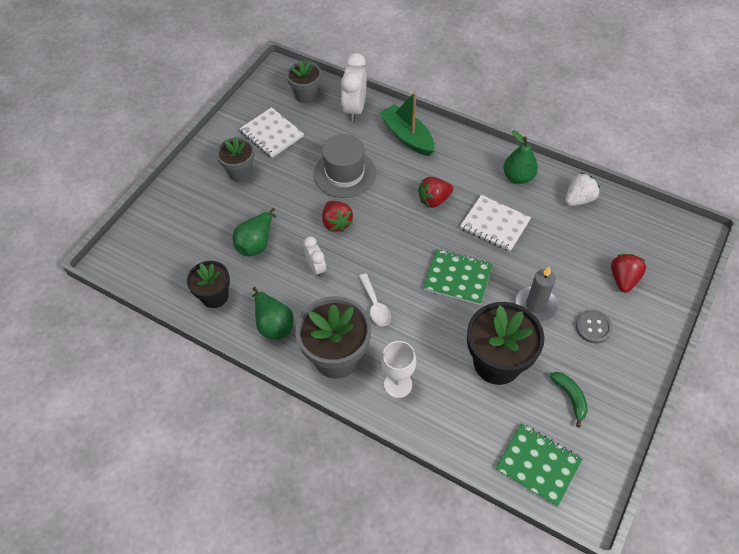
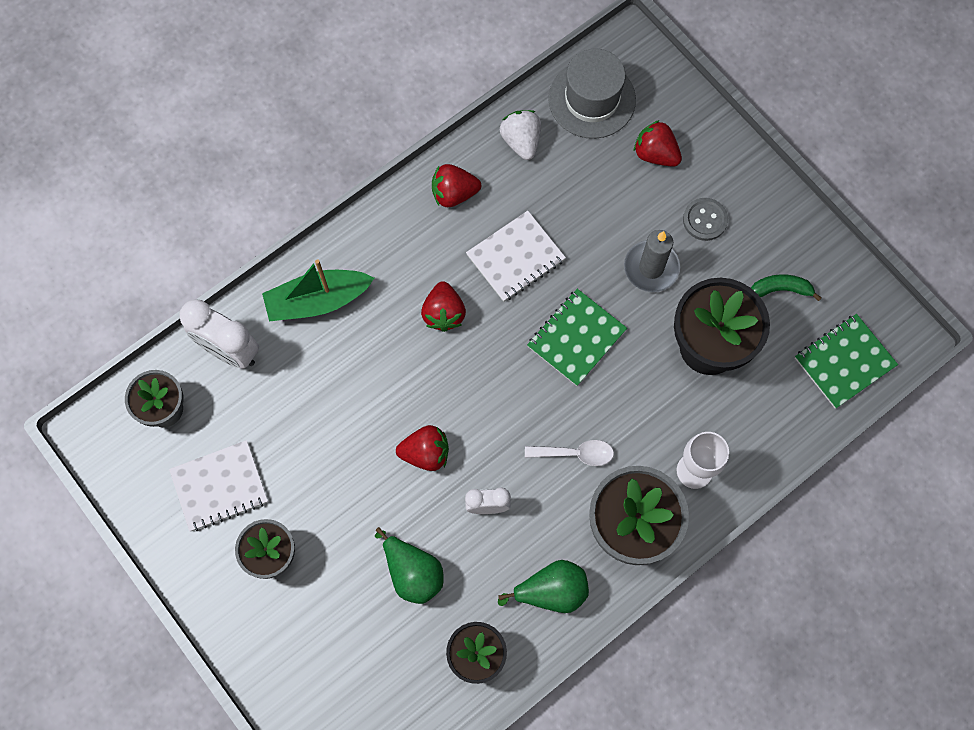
camera: 70 degrees left, 15 degrees up
(345, 173) = (344, 410): grey hat -> grey hat (592, 99)
(518, 177) = (454, 193): green pear -> red strawberry

